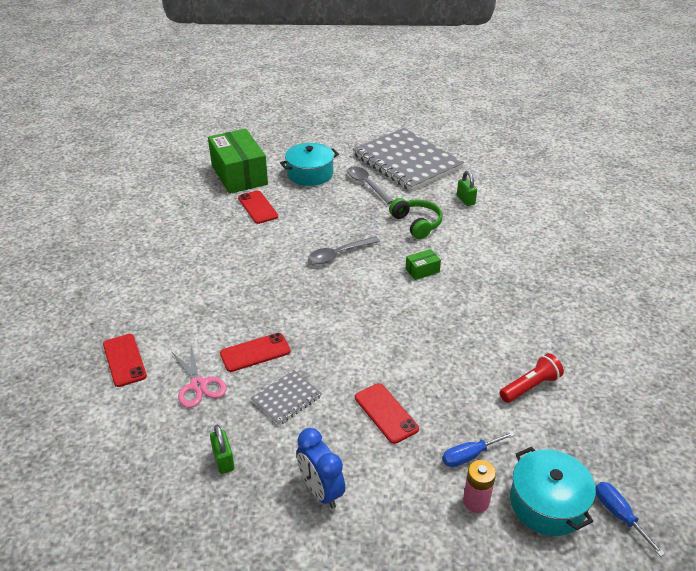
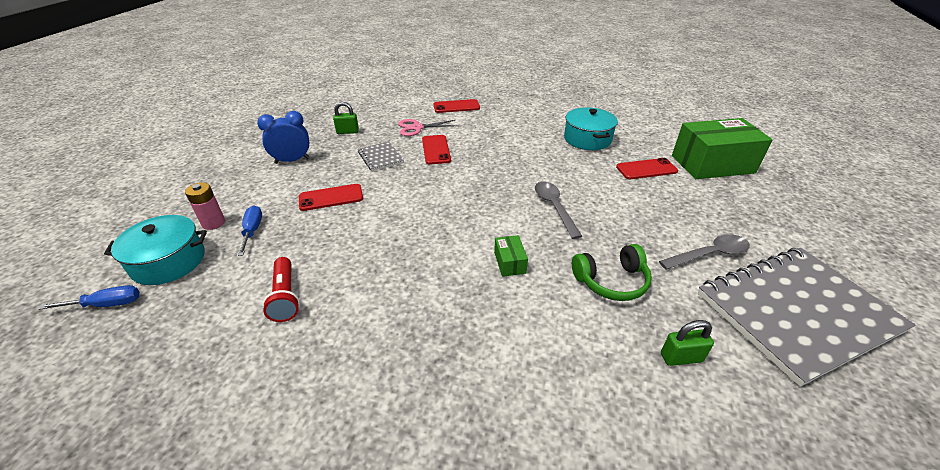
camera: 105 degrees right, 0 degrees up
(310, 174) = (727, 211): turquoise pot -> turquoise pot (587, 139)

